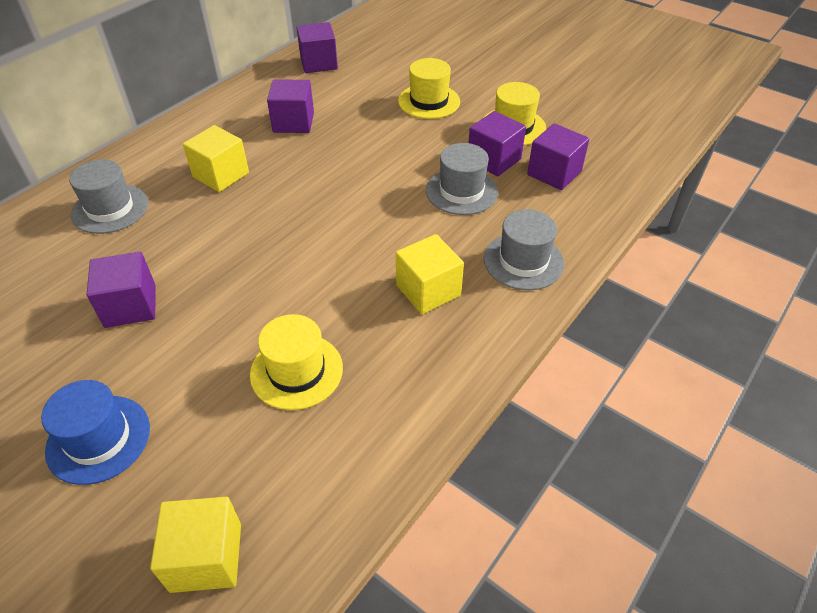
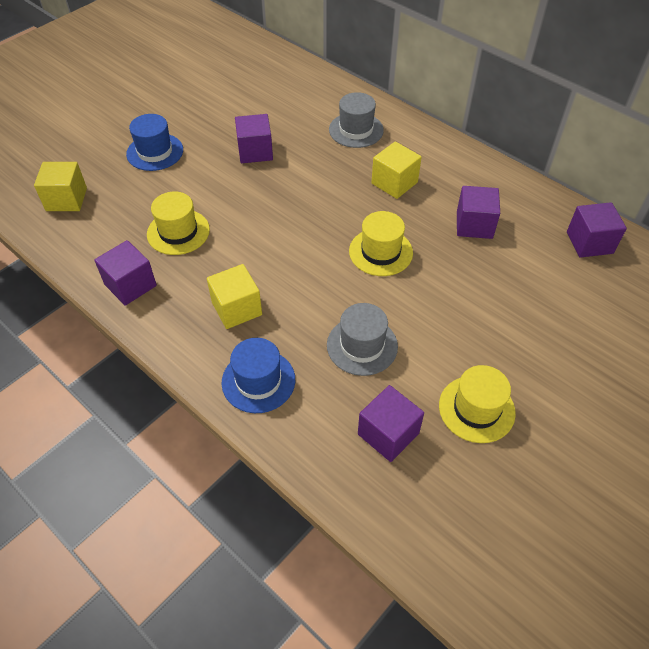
camera: 95 degrees right, 5 degrees up
(429, 101) = (522, 334): yellow hat -> yellow hat (380, 252)
(494, 160) = (413, 380): purple cube -> purple cube (130, 285)
(523, 261) = (258, 381): grey hat -> blue hat

